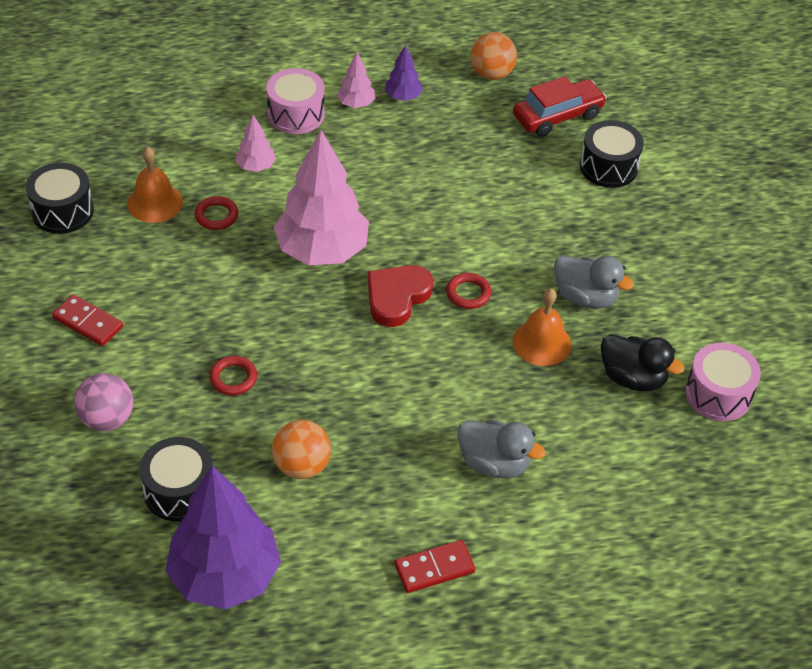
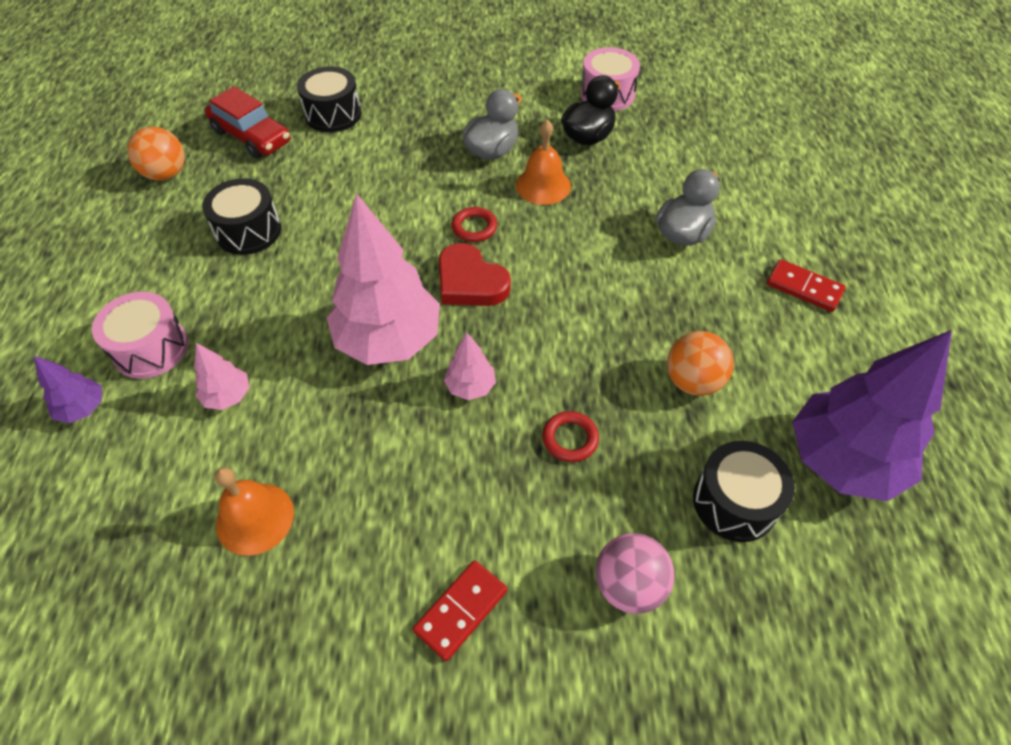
camera: 80 degrees left, 5 degrees up
(62, 211) = (232, 650): black drum -> black drum (248, 231)
(216, 216) = (302, 444): red ring -> none
(356, 104) = (159, 289): pink tree -> pink tree (470, 386)
(403, 97) = (167, 247): purple tree -> purple tree (83, 409)
(434, 568) = (804, 288): red domino -> red domino turned 45 degrees counterclockwise
(557, 116) = (251, 136): red car -> red car turned 150 degrees clockwise

